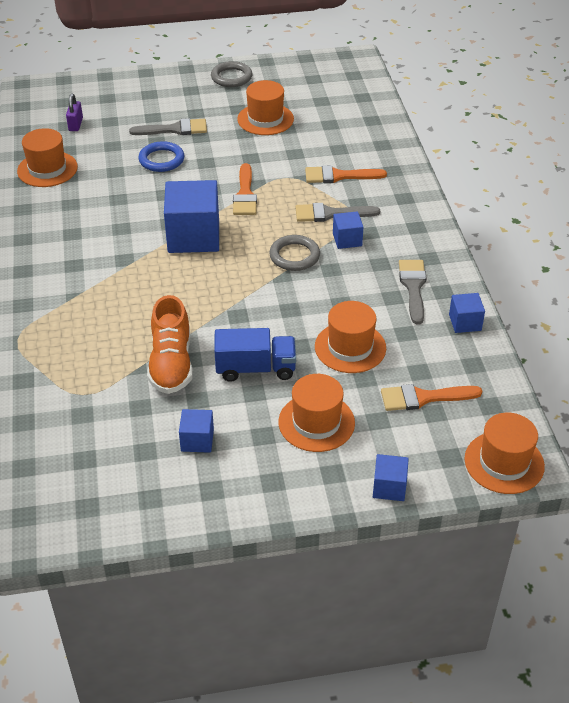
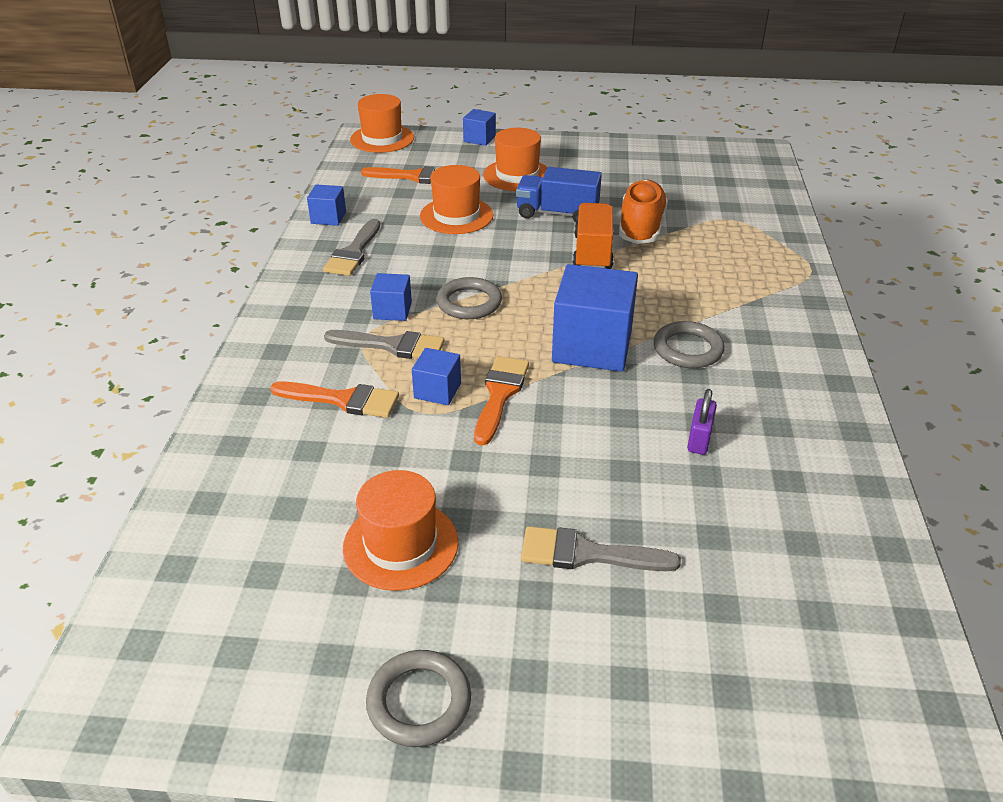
camera: 165 degrees left, 5 degrees down
(47, 169) = (832, 502): orange hat -> none
(75, 124) = (796, 611): purple padlock -> purple padlock (699, 439)
(126, 245) = (688, 349): none -> grey ring
(161, 160) = (622, 484): blue ring -> none
(197, 440) = (625, 178): blue cube -> blue cube (437, 390)
(211, 324) = (592, 253): none -> orange truck

